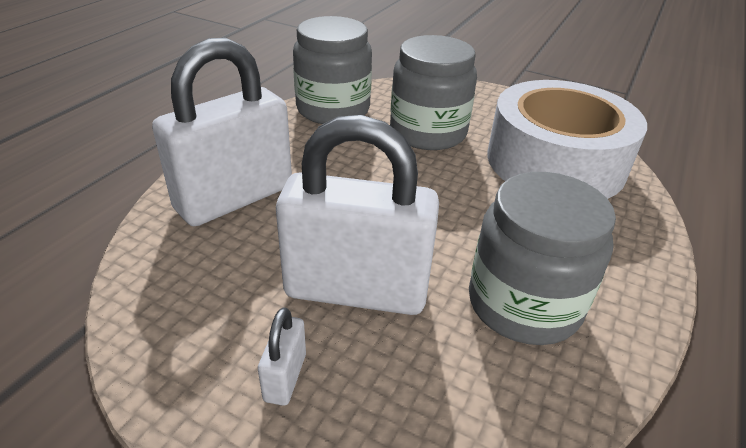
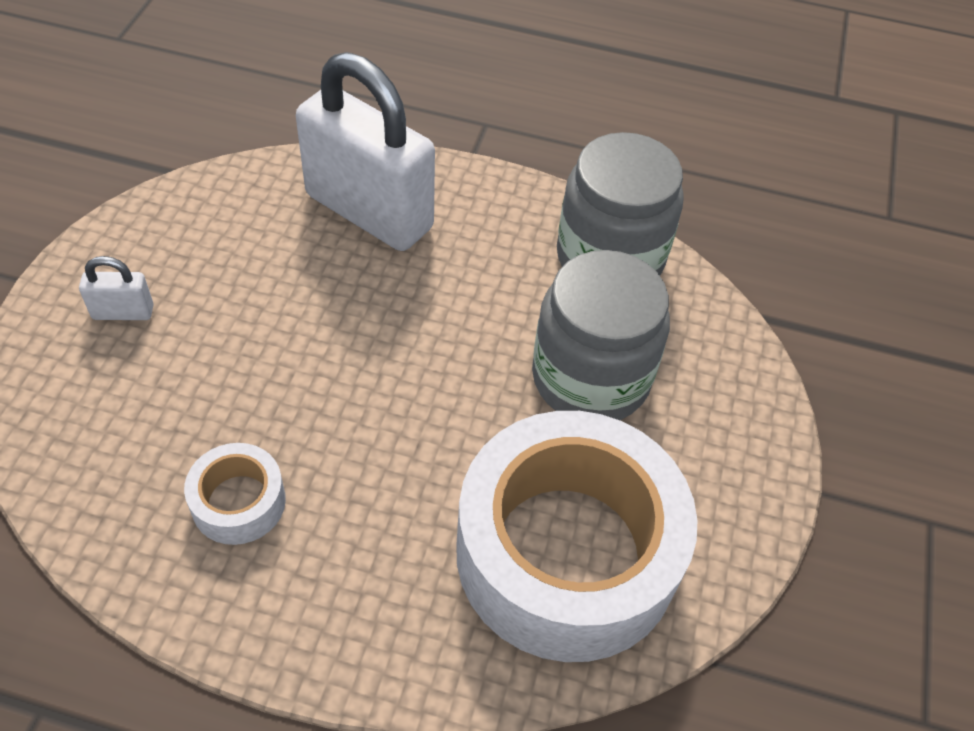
camera: 75 degrees right, 15 degrees up
(356, 290) = (238, 345): white padlock -> none
(524, 304) = (238, 502): grey jar -> white tape

